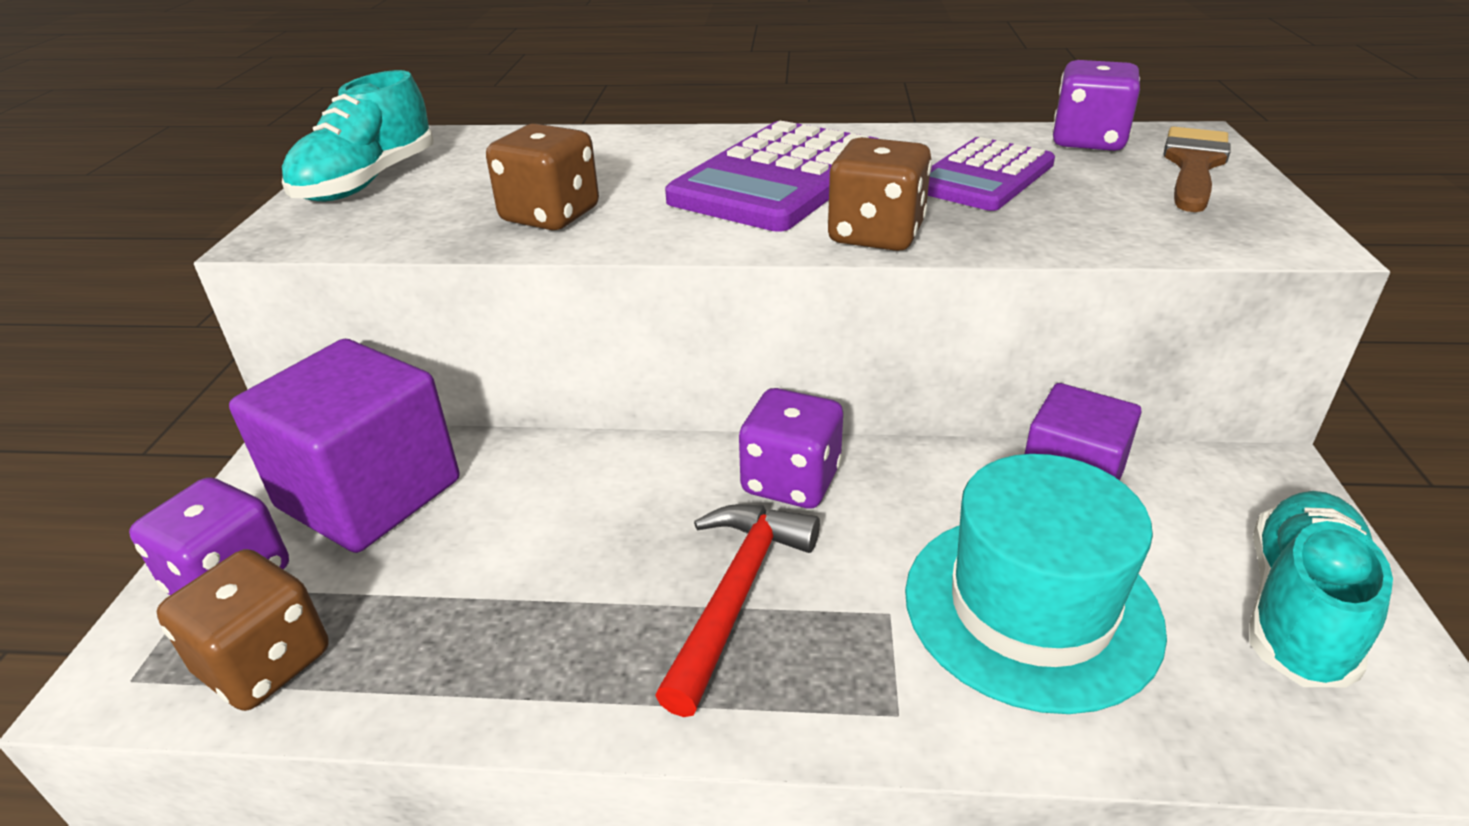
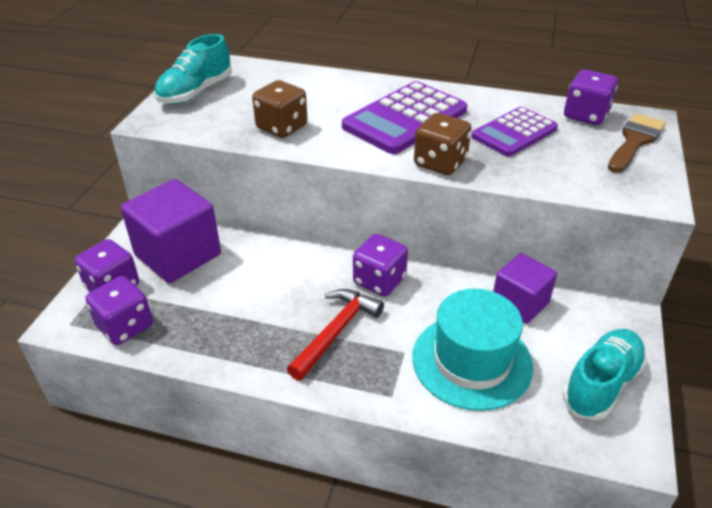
camera: 10 degrees right, 5 degrees up
(265, 663) = (125, 326): brown dice -> purple dice

